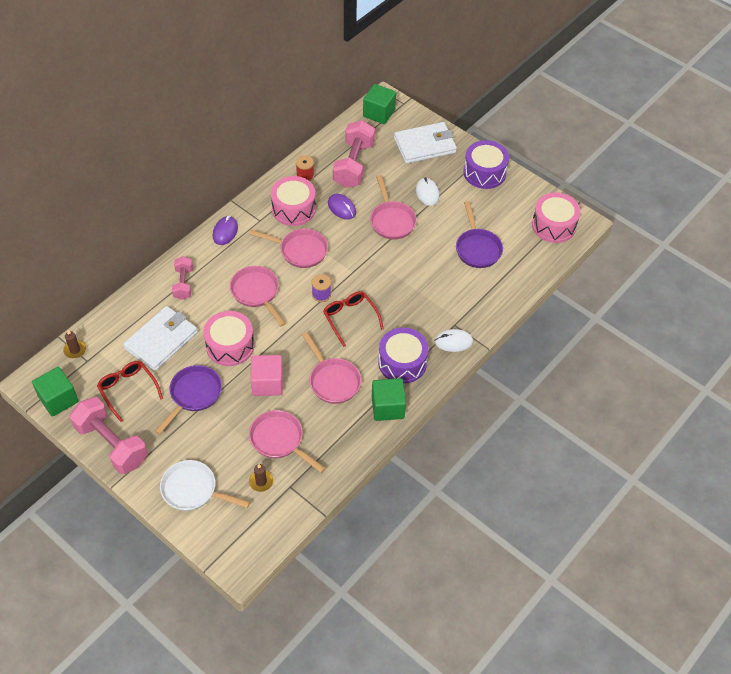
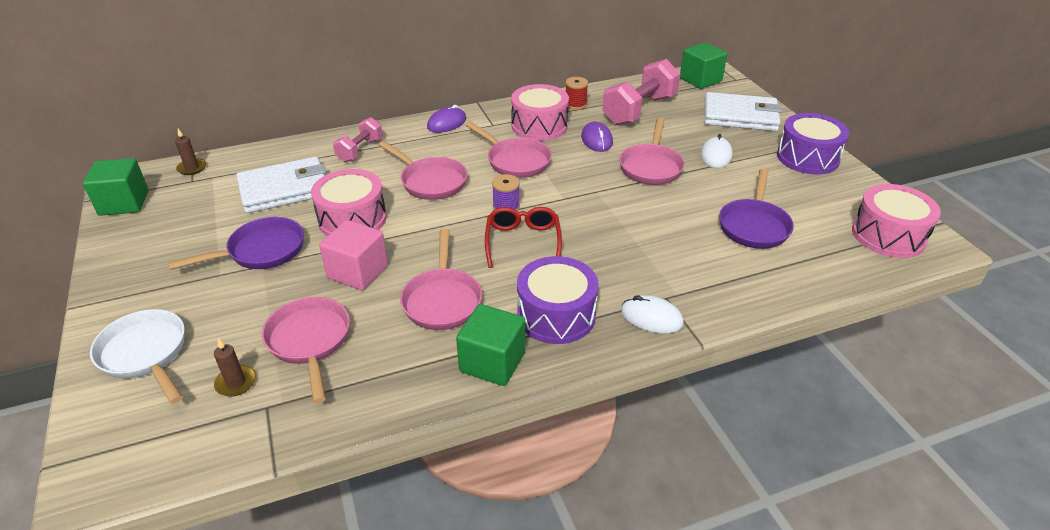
camera: 30 degrees right, 15 degrees down
(111, 444) = (120, 265): pink dumbbell -> none
(128, 390) = (200, 220): red glasses -> none
(256, 293) = (431, 182): pink pan -> pink pan turned 135 degrees clockwise

